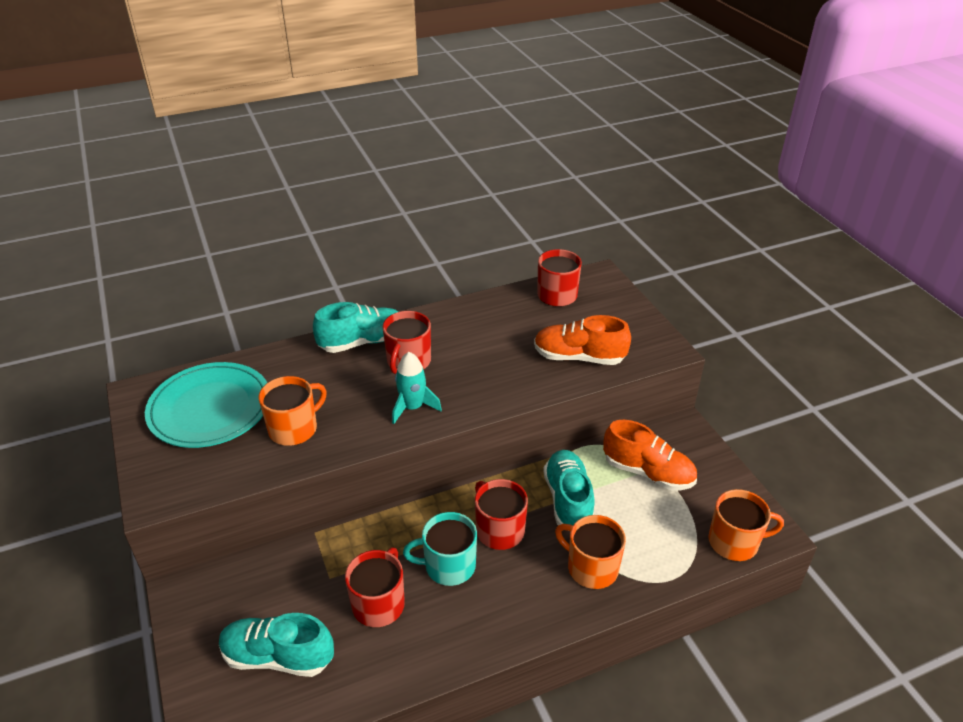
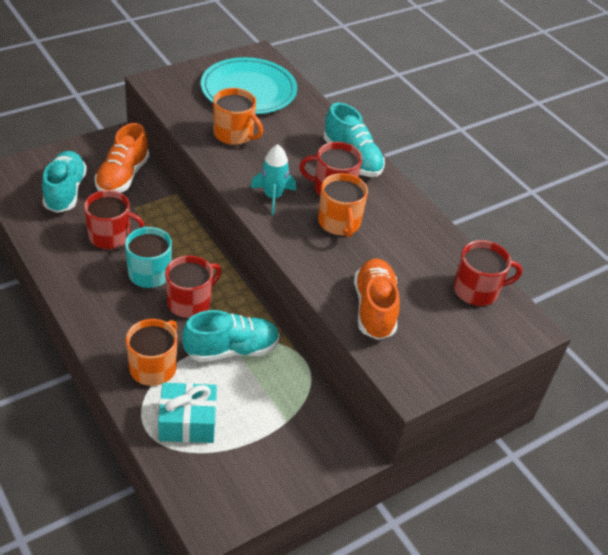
camera: 75 degrees right, 5 degrees up
(648, 472) = (279, 414): orange shoe -> orange shoe (123, 176)
(662, 543) = (188, 422): none -> turquoise gift
(734, 542) = (195, 486): orange mug -> orange mug (339, 223)

